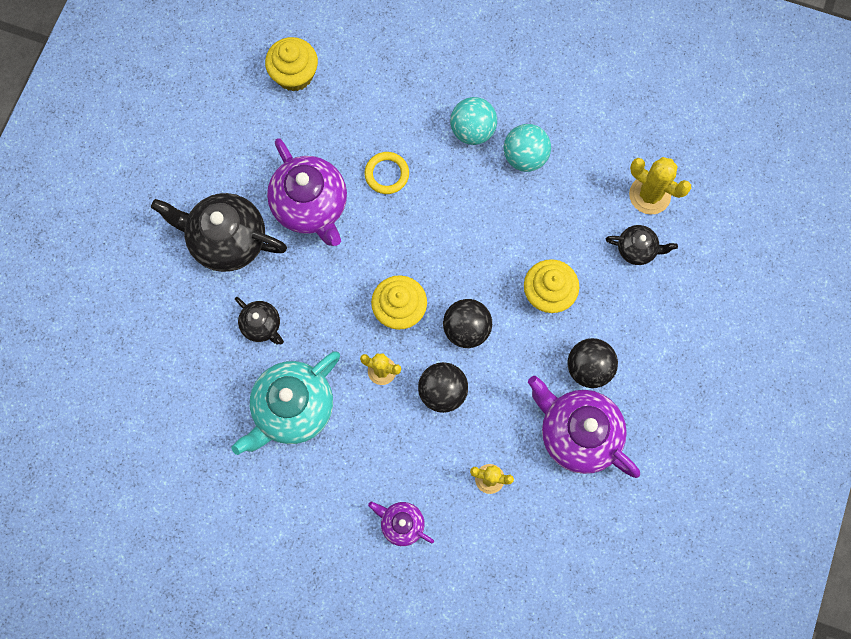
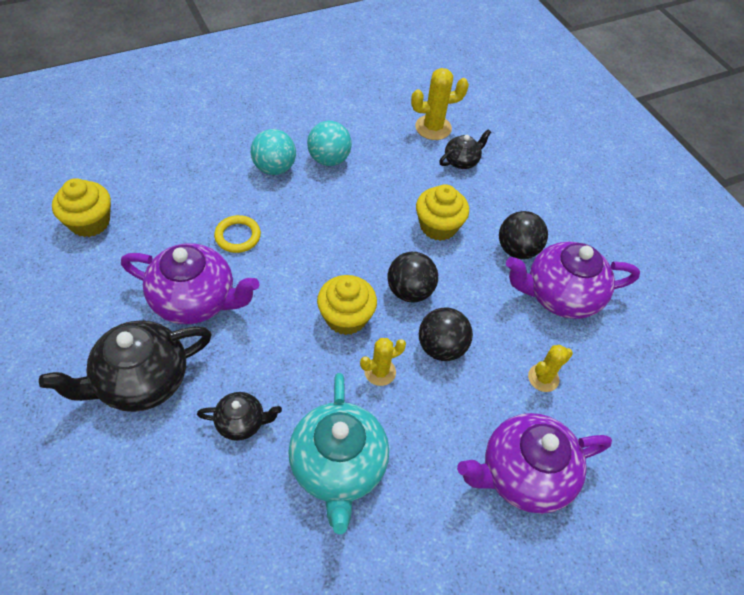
camera: 50 degrees left, 20 degrees down
(401, 524) = (523, 474): purple teapot -> purple teapot, size x1.94

